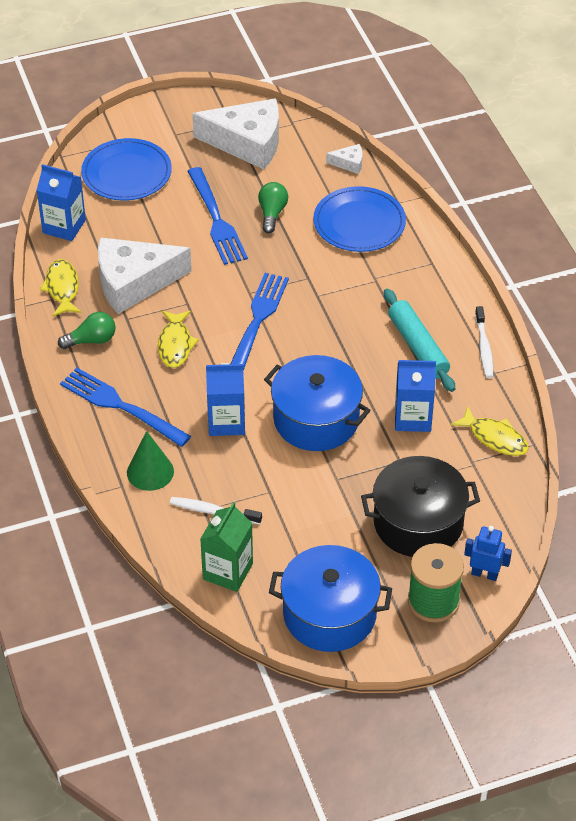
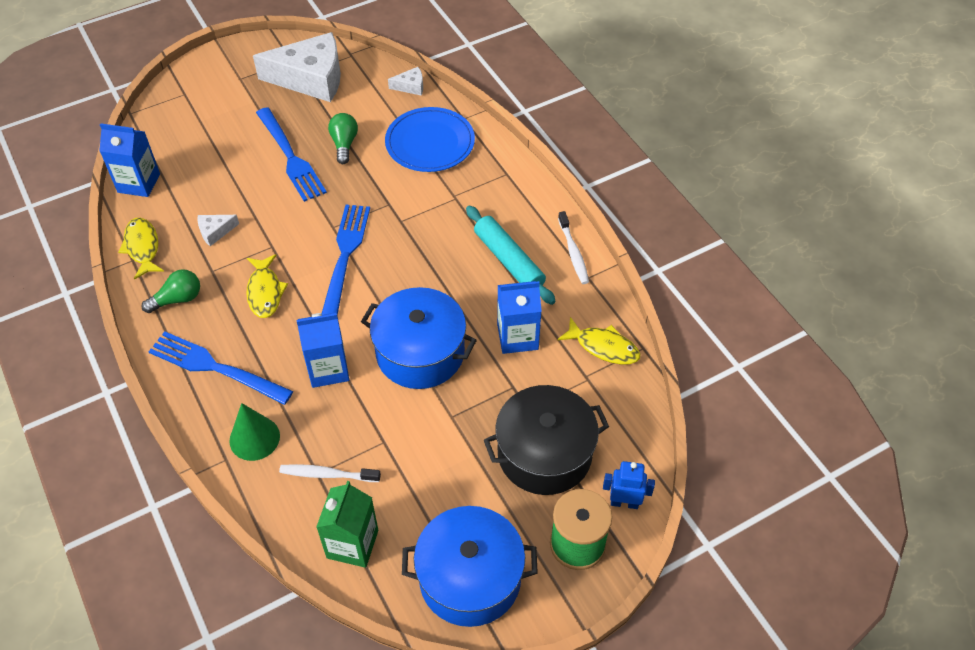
camera: 10 degrees left, 5 degrees up
(126, 173) = (196, 122): blue plate -> none
(134, 282) = (215, 232): white cheese -> white cheese, size x0.42

